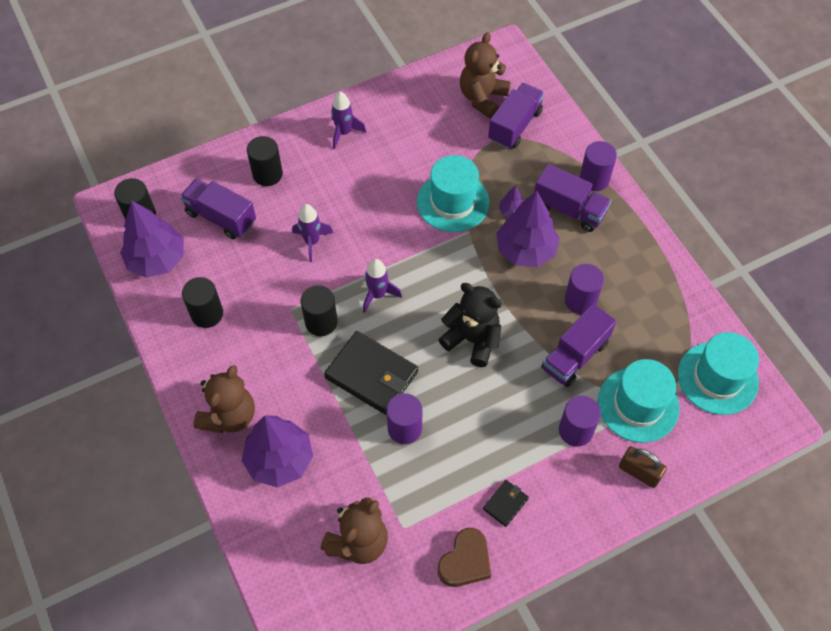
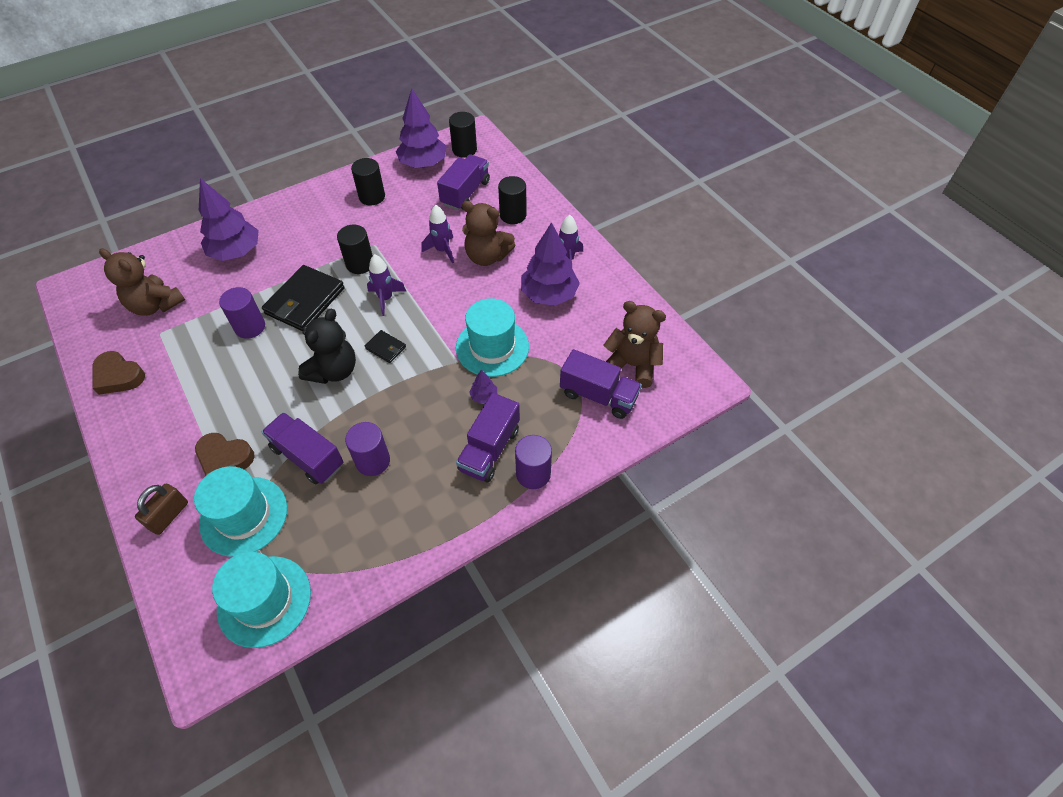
camera: 85 degrees right, 5 degrees down
(229, 416) = (279, 220): brown teddy bear -> brown teddy bear (487, 256)
(505, 504) = (163, 403): black wallet -> black wallet (385, 348)
(526, 250) = (435, 410): purple tree -> purple tree (549, 295)
(575, 430) = (224, 458): purple cylinder -> brown heart

